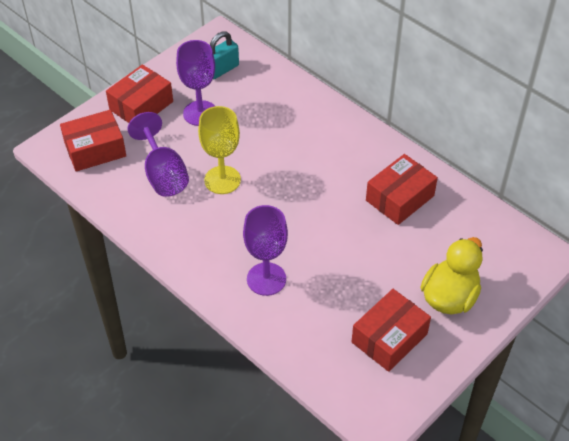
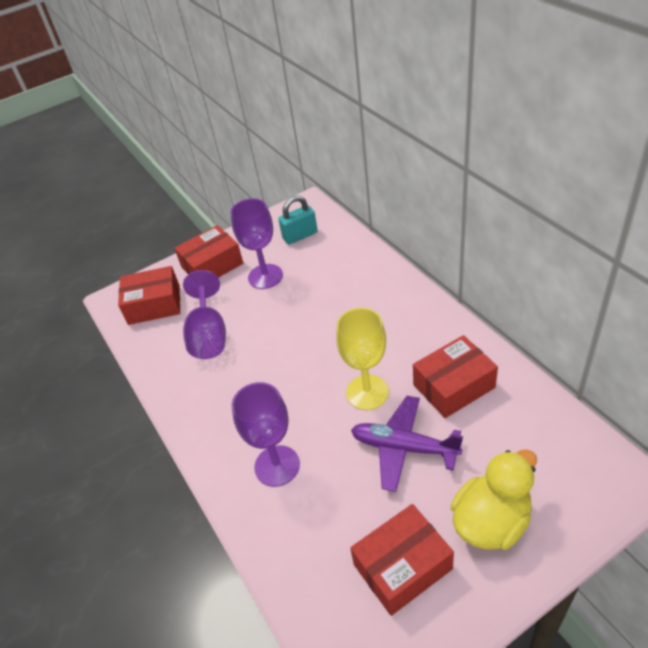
camera: 20 degrees right, 5 degrees down
(222, 180) = (265, 346): yellow goblet -> yellow goblet (367, 392)
(369, 252) = (404, 448): none -> purple plane

